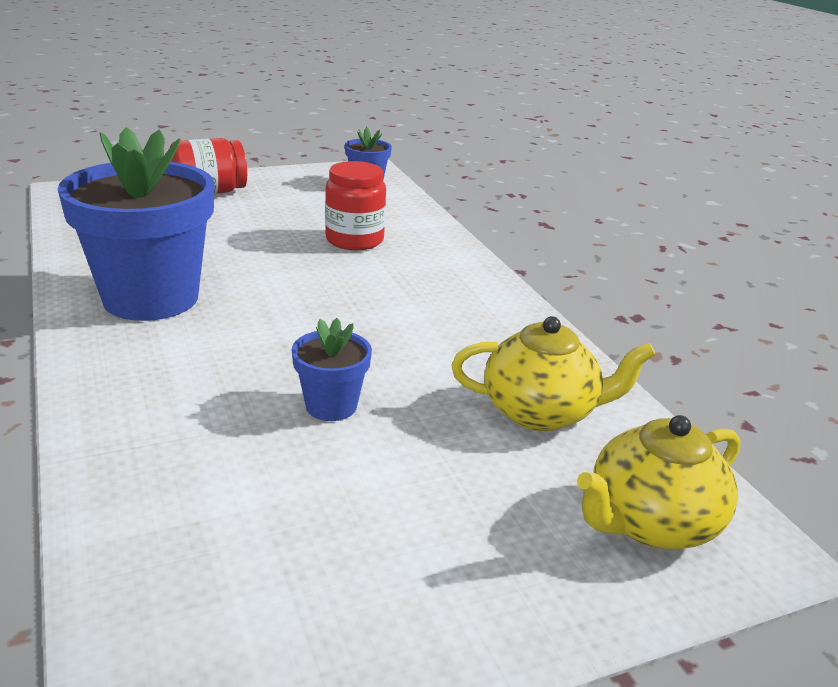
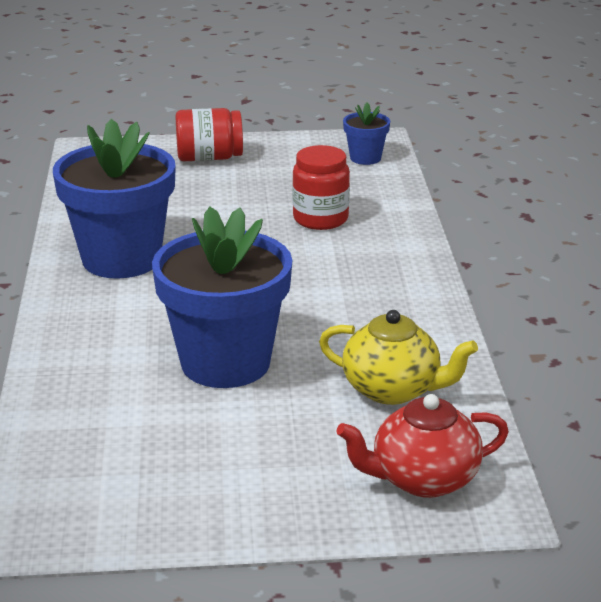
camera: 20 degrees right, 0 degrees up
(331, 406) = (225, 363): blue flower pot -> blue flower pot, size x2.17
(650, 523) = (423, 479): yellow teapot -> red teapot

